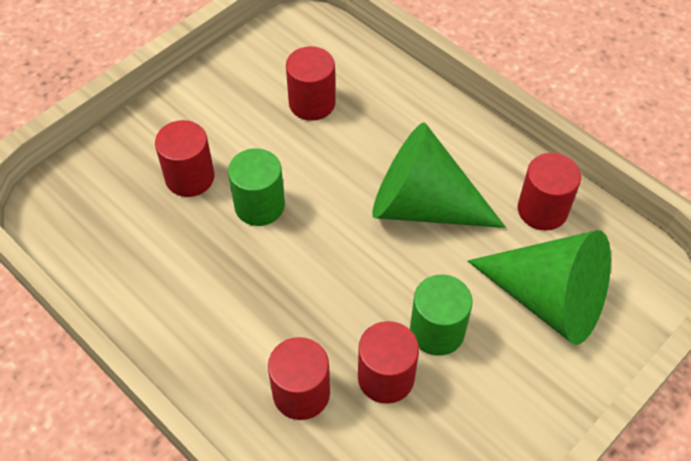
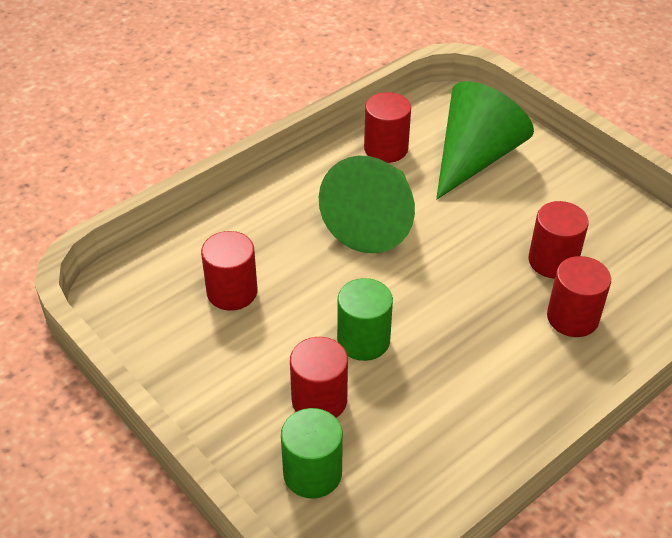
camera: 85 degrees left, 10 degrees down
(437, 331) = (506, 225): green cylinder -> green cylinder (312, 473)

